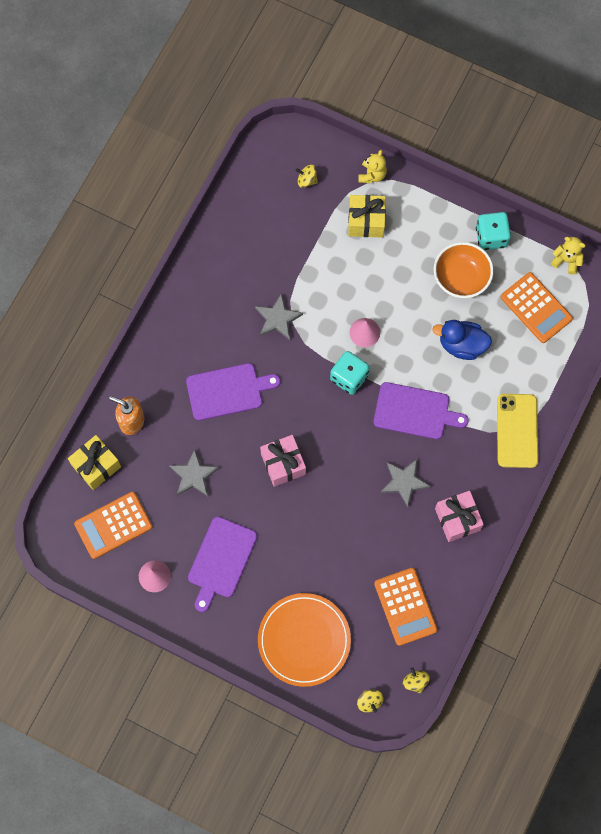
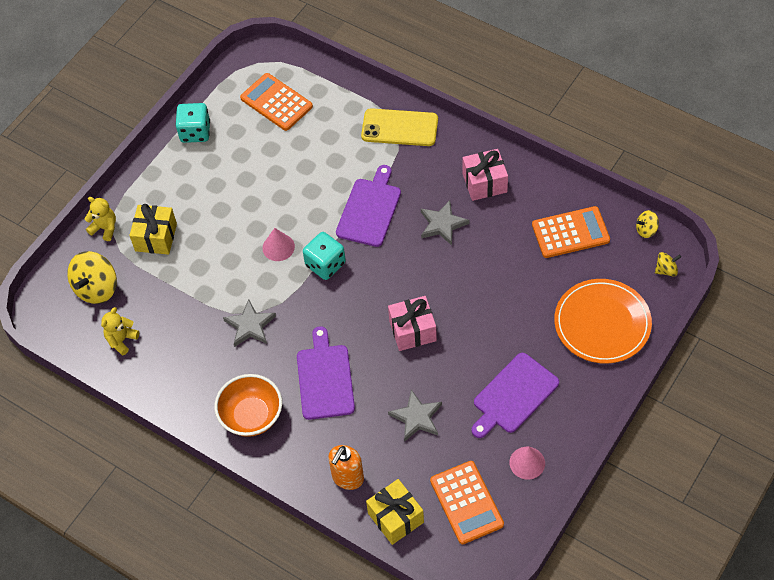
camera: 80 degrees left, 15 degrees down
(221, 560) = (513, 395): purple cutting board -> purple cutting board turned 105 degrees clockwise
(307, 180) = (97, 288): yellow spinning top -> yellow spinning top, size x1.95
(461, 278) = (234, 160): orange bowl -> orange bowl (251, 416)
(461, 345) = (305, 165): blue duck -> none
(536, 308) = (276, 102): orange calculator -> orange calculator turned 105 degrees counterclockwise
(566, 260) = (232, 74): yellow teddy bear -> yellow teddy bear (121, 340)

